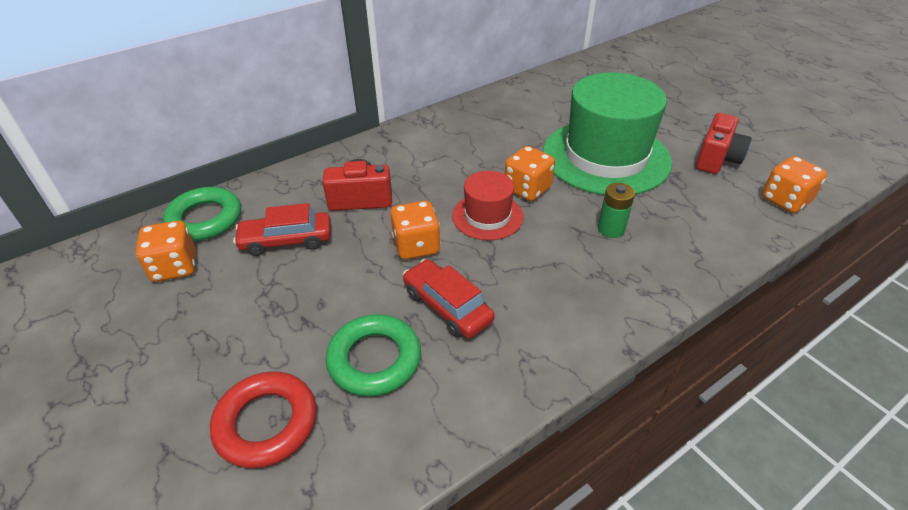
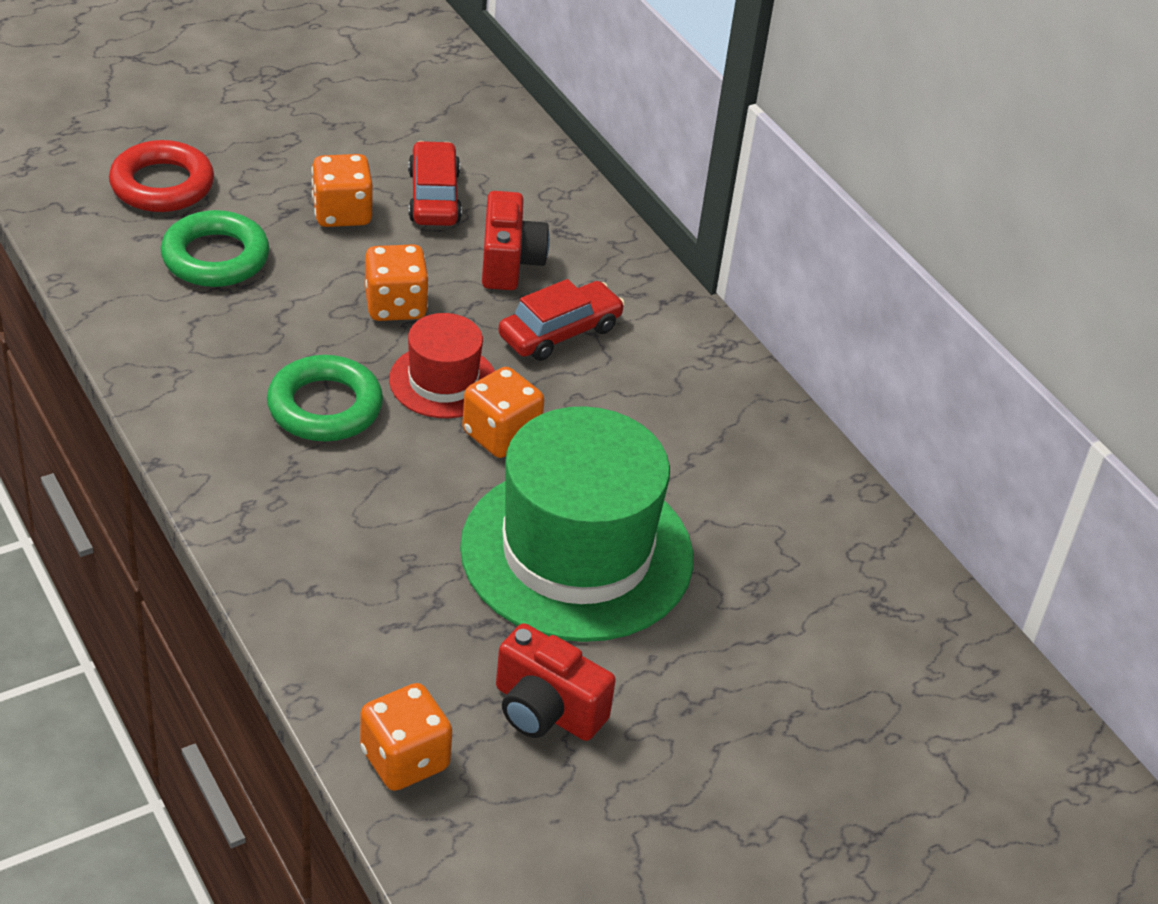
camera: 90 degrees right, 0 degrees up
(175, 267) = (407, 115): orange dice -> orange dice (342, 213)
(205, 219) = (493, 132): green ring -> green ring (325, 407)
(447, 306) = (277, 320): red car -> red car (560, 332)
(611, 229) = (383, 507): green battery -> none

